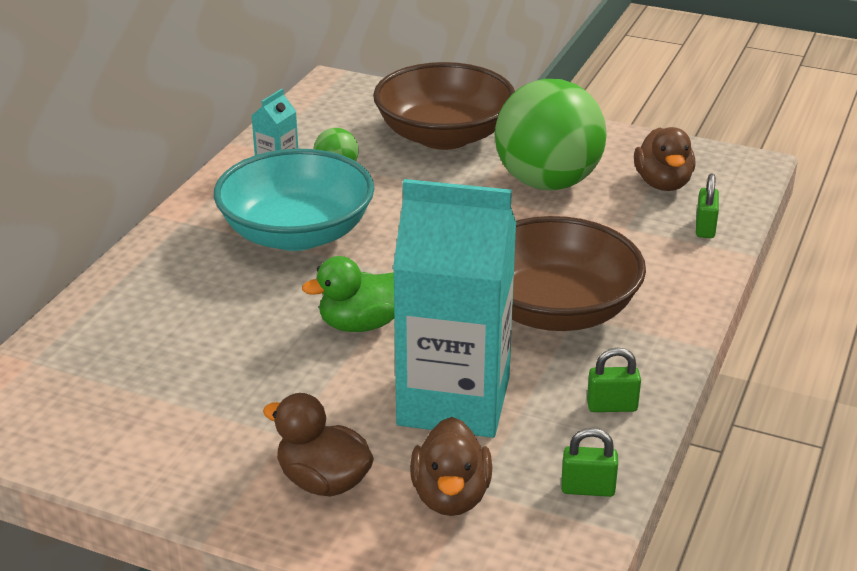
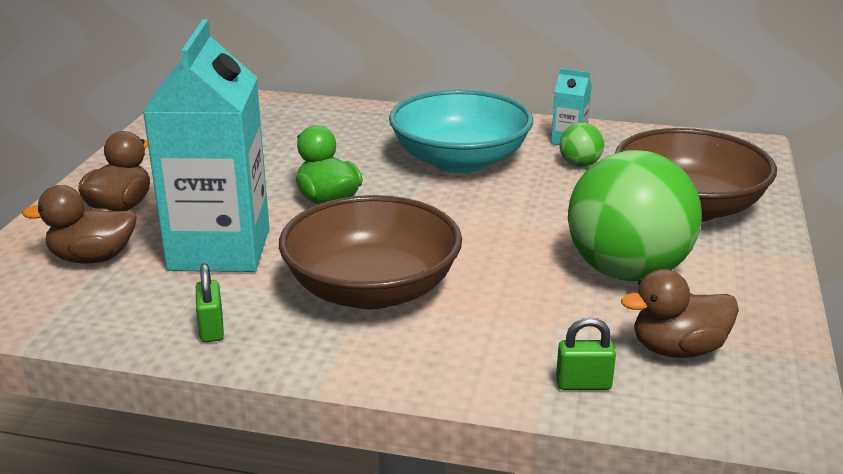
camera: 80 degrees right, 5 degrees down
(587, 489) = (90, 321): green padlock -> none

